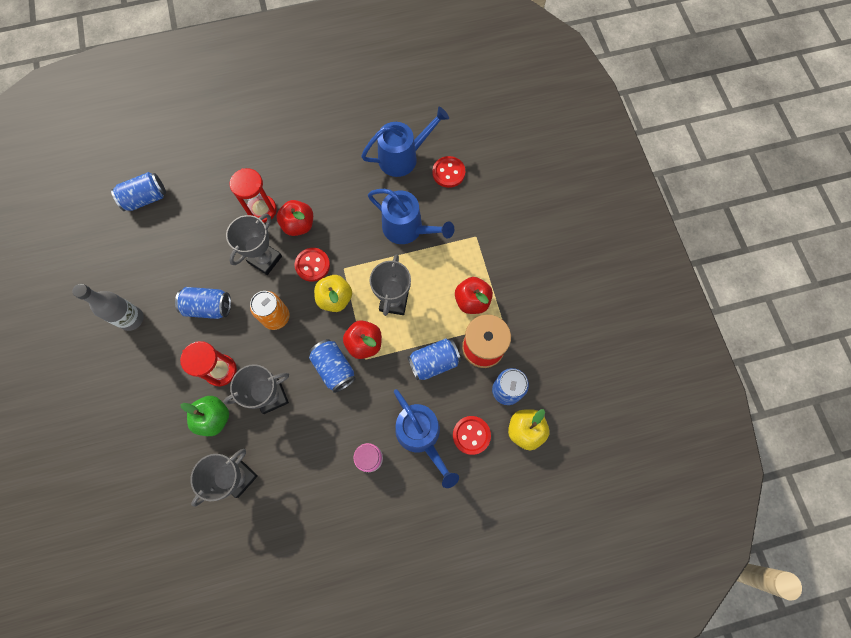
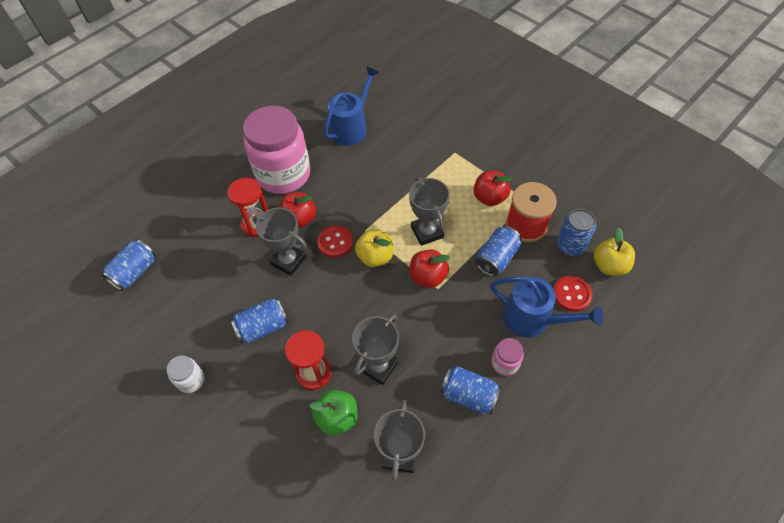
camera: 30 degrees left, 15 degrees down
(131, 319) = (191, 380): grey bottle -> white jar
(265, 259) = (288, 261): grey trophy -> grey trophy turned 60 degrees counterclockwise
(276, 317) = (333, 300): orange can -> none
(314, 172) = (283, 174): none -> pink jar
(334, 368) = (417, 311): blue can -> blue can (469, 395)
(407, 229) = (395, 175): blue watering can -> none
(448, 173) = (397, 121): red button -> none

